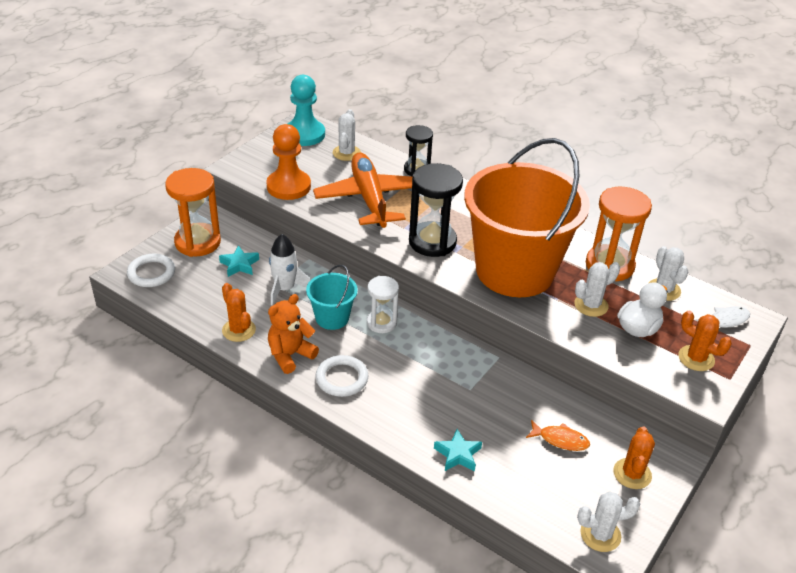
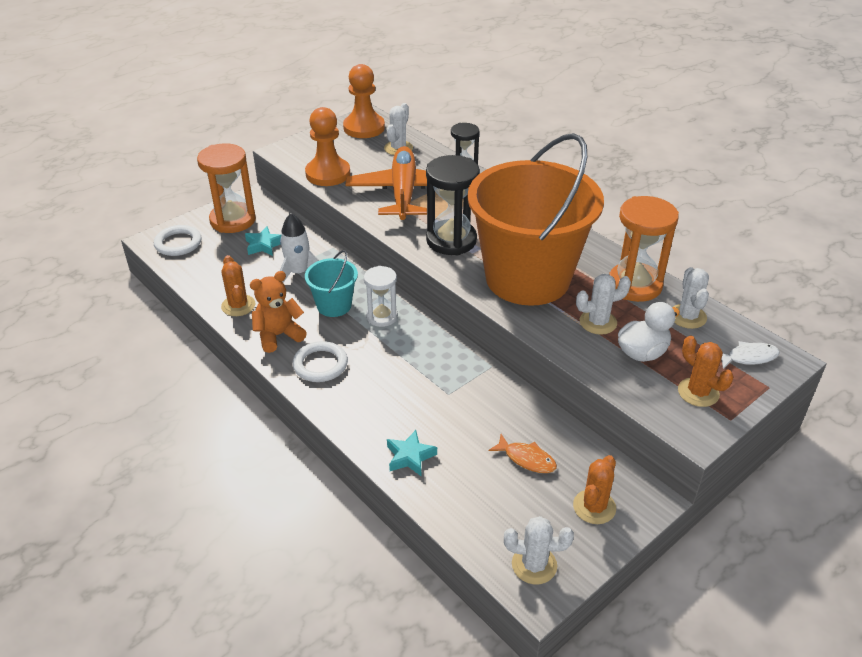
camera: 15 degrees right, 0 degrees up
(304, 134) = (364, 128): turquoise pawn -> orange pawn

